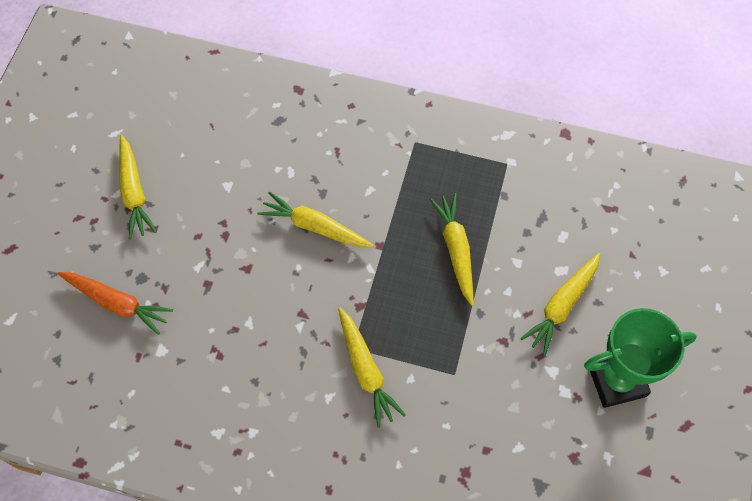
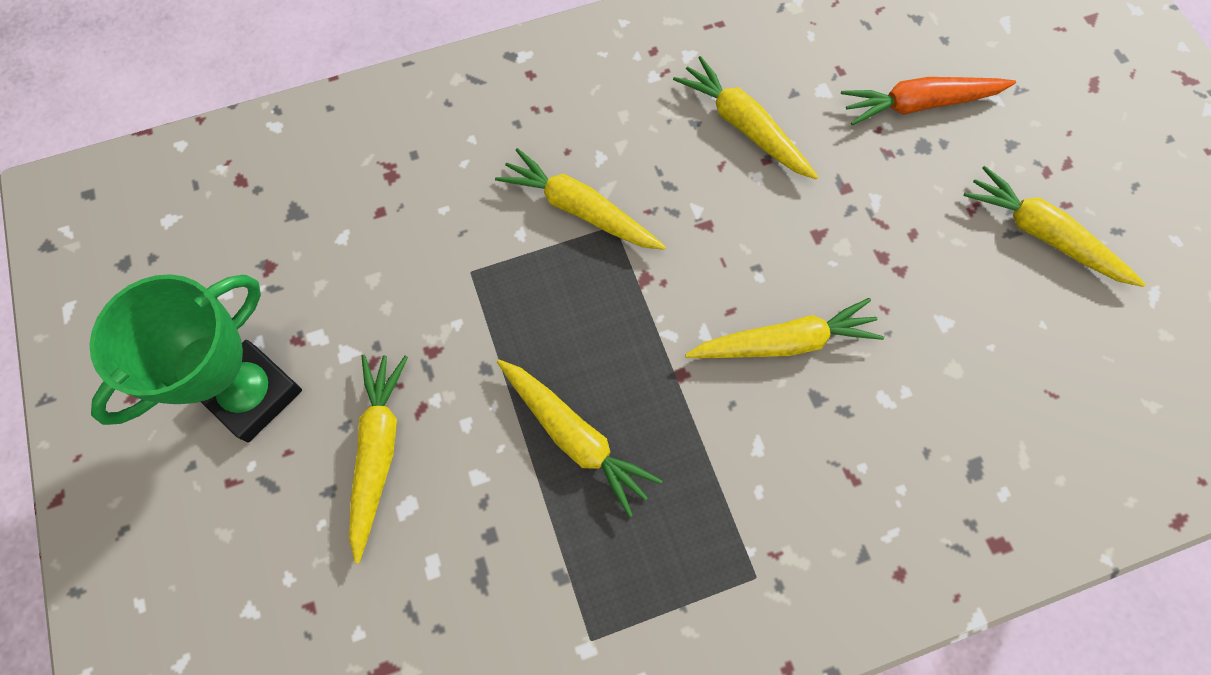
camera: 145 degrees right, 5 degrees up
(229, 359) = (743, 126): none -> yellow carrot

